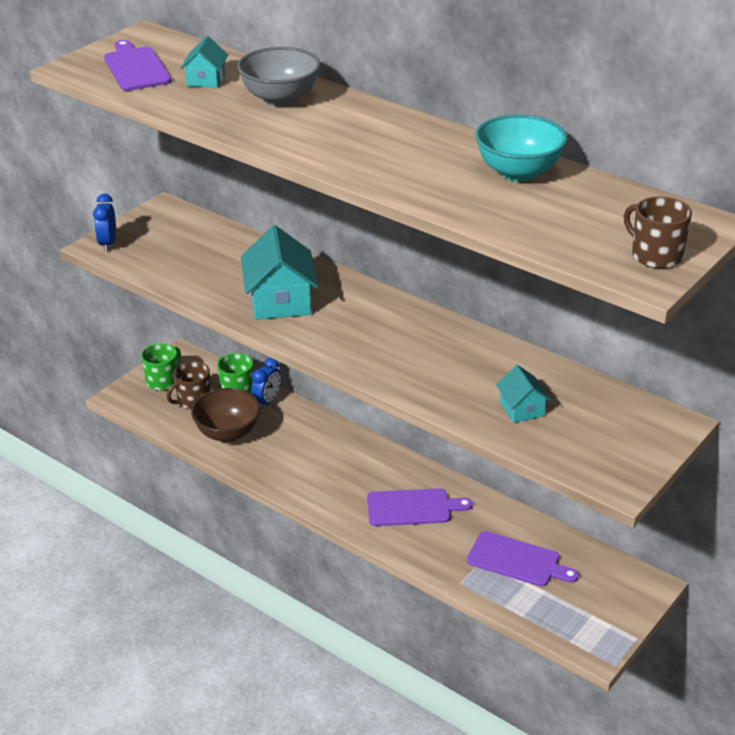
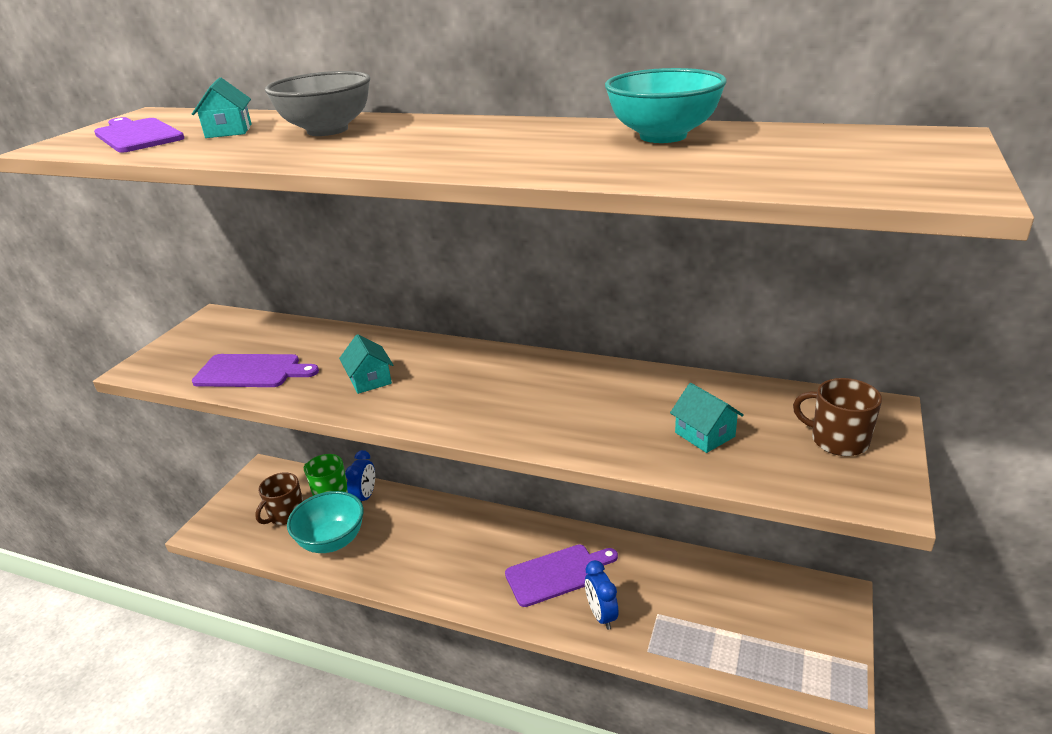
camera: 15 degrees left, 5 degrees down
(108, 244) = (151, 363): blue clock -> blue clock (601, 615)
(163, 381) = (248, 501): green mug -> none
(227, 433) = (332, 541): brown bowl -> turquoise bowl
(280, 301) = (370, 380): turquoise house -> turquoise house, size x0.54
(517, 561) = (693, 605): purple cutting board -> purple cutting board (251, 371)
(655, 255) = (927, 170): brown mug -> brown mug (838, 440)

